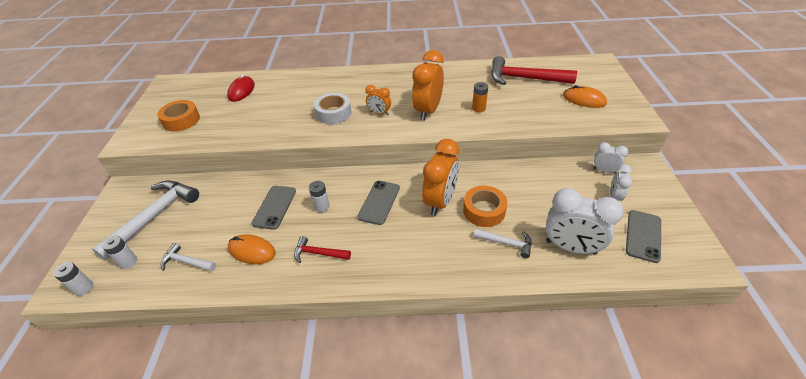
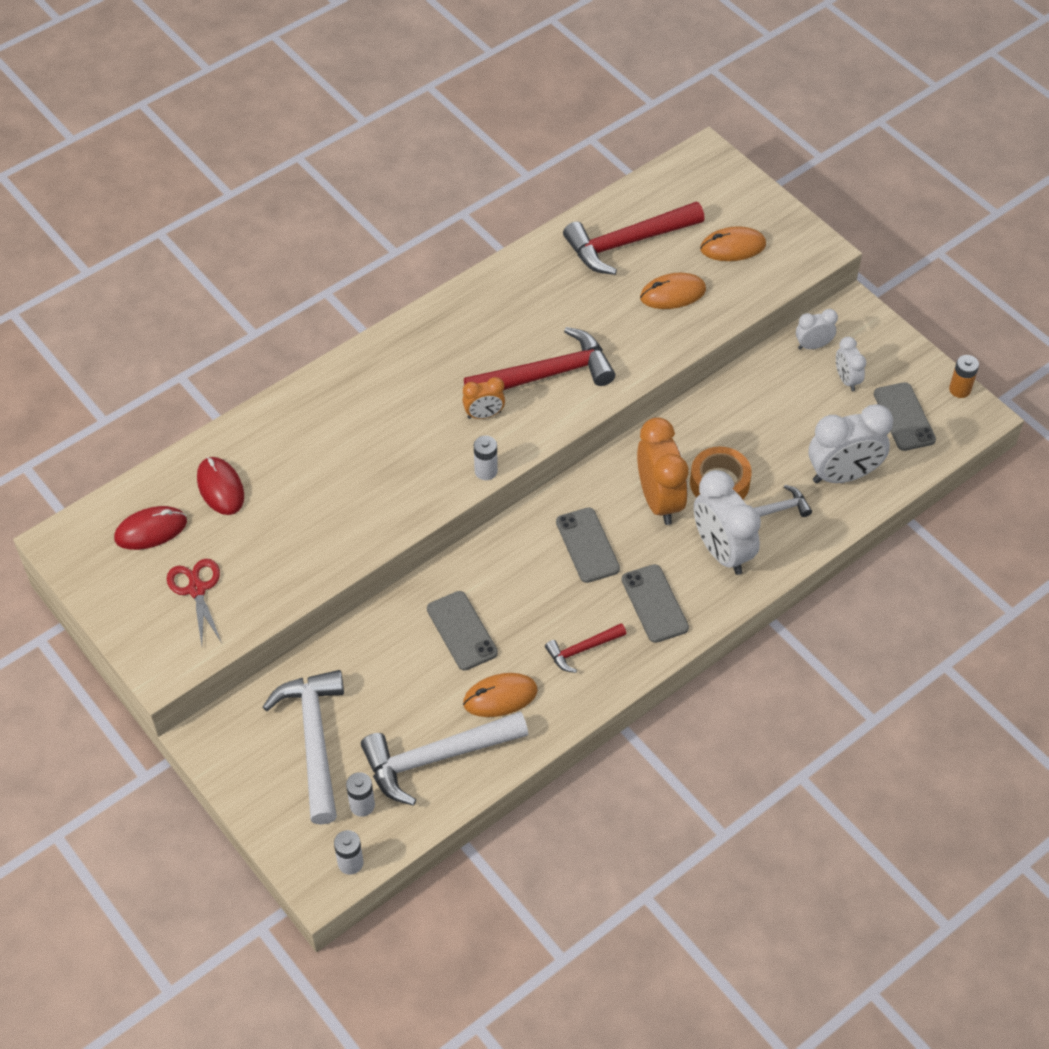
camera: 40 degrees left, 10 degrees up
(181, 120) = (196, 589): orange tape -> red scissors
(186, 262) = (436, 758): white hammer -> white hammer, size x1.94
(198, 93) = (151, 530): none -> red mouse
(322, 206) = (522, 593): white battery -> white battery (486, 471)
(333, 113) = (418, 449): white tape -> none
(383, 253) = (654, 604): none -> grey phone
(428, 111) = (547, 374): orange clock -> red hammer
(451, 248) = (722, 551): none -> white clock
(478, 108) = (611, 334): orange battery -> orange battery (960, 389)
(530, 105) = (672, 294): none -> orange mouse

